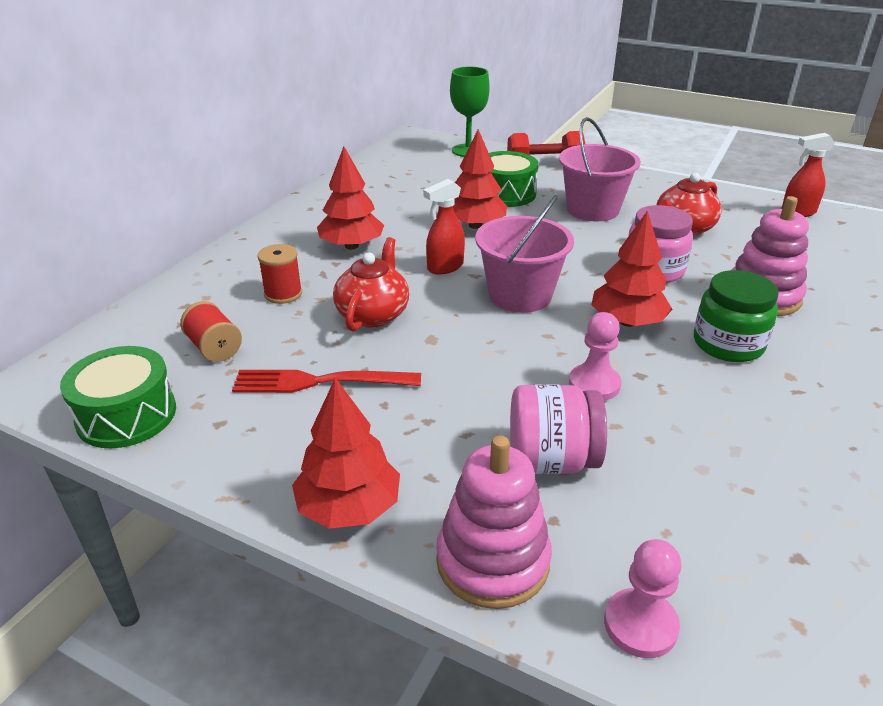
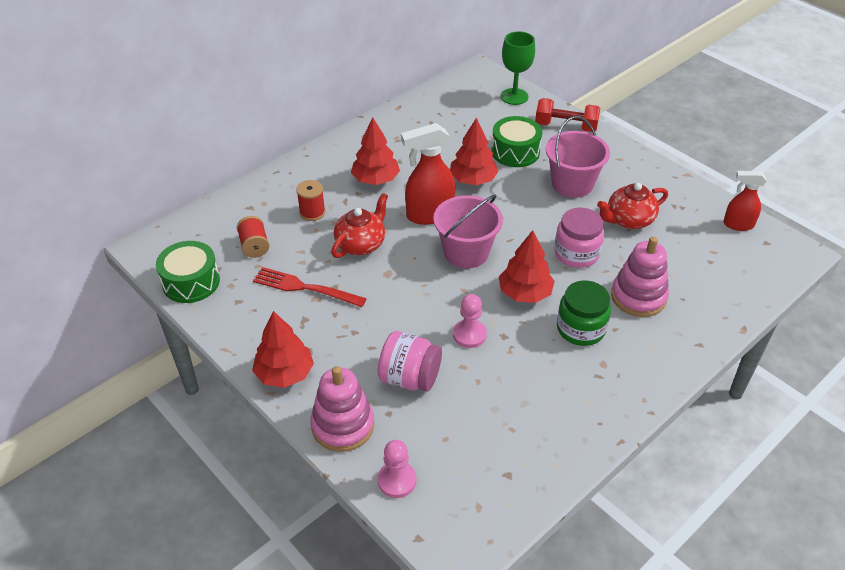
camera: 20 degrees right, 10 degrees up
(445, 267) = (429, 215): red spray bottle -> red spray bottle, size x1.61

